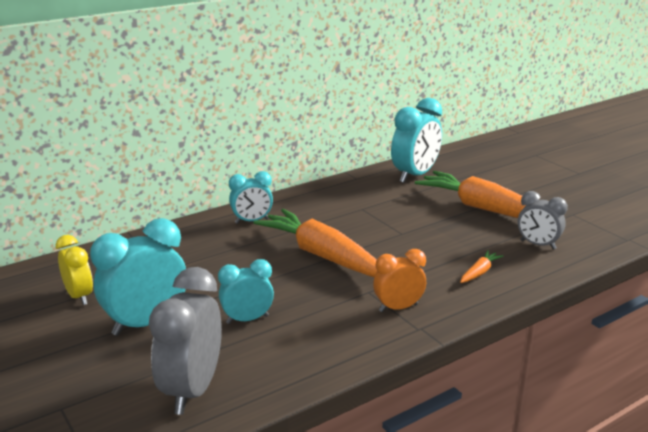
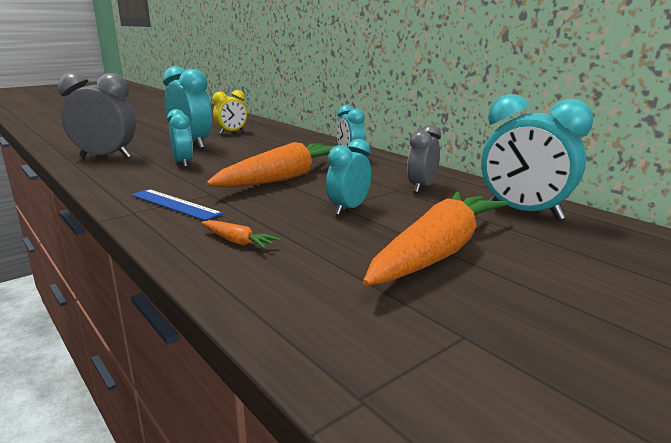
camera: 85 degrees right, 5 degrees down
(398, 308) = (175, 204): orange clock -> blue ruler
(409, 230) = (348, 209): none -> turquoise clock
(537, 245) = (319, 286): grey clock -> grey clock (422, 187)

